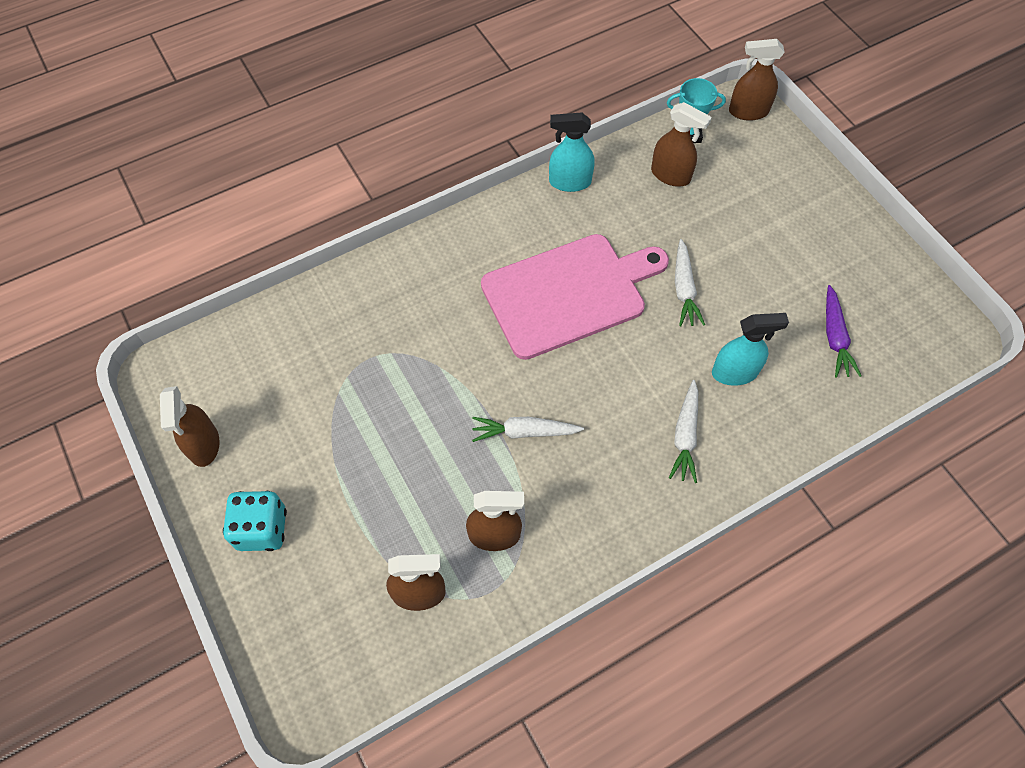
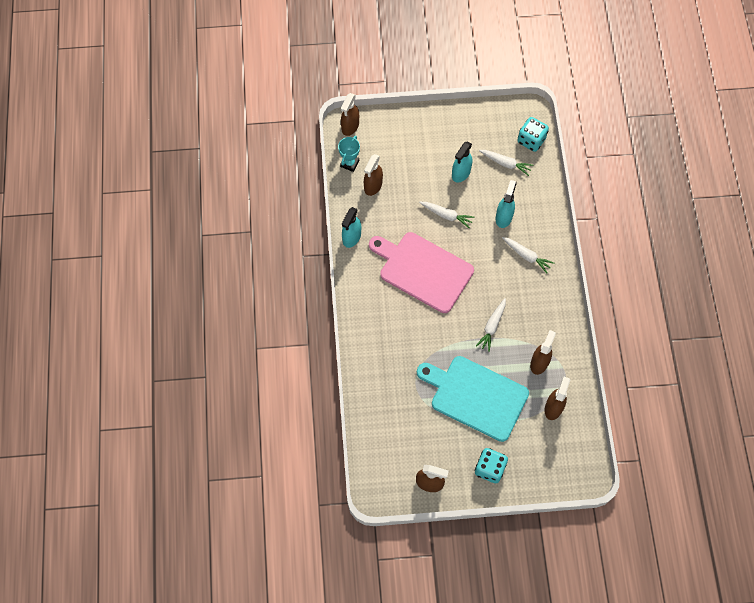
camera: 65 degrees left, 5 degrees up
(385, 456) = (476, 396): none -> turquoise cutting board
(569, 294) = (423, 270): pink cutting board -> pink cutting board turned 60 degrees counterclockwise
(671, 175) = (373, 186): brown spray bottle -> brown spray bottle turned 150 degrees clockwise
(771, 280) = (461, 173): none -> turquoise spray bottle
(834, 337) = (505, 163): purple carrot -> white carrot
(906, 359) = (531, 140): none -> turquoise dice

